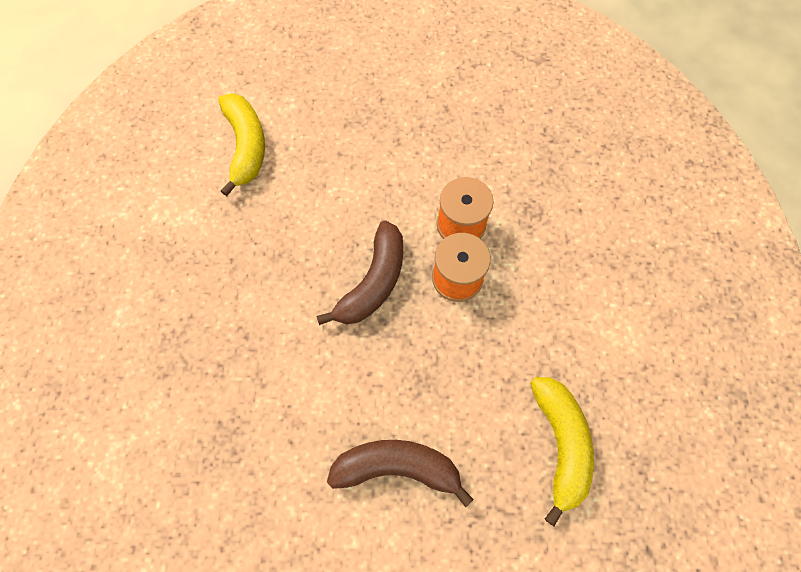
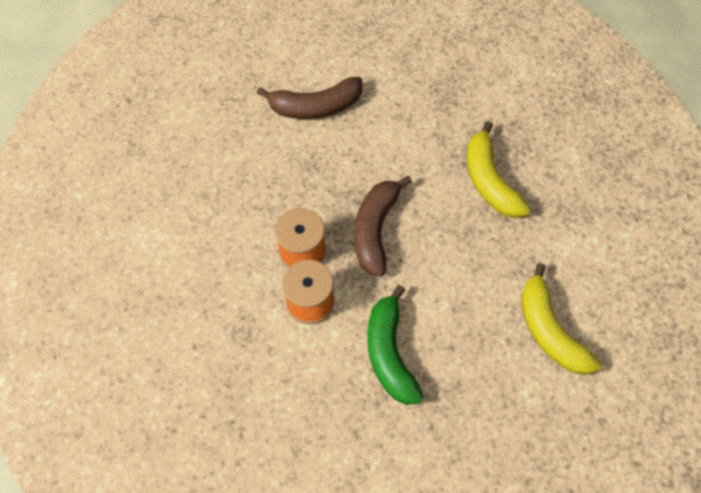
camera: 165 degrees right, 5 degrees down
(398, 162) = (389, 353): none -> green banana
(560, 444) = (196, 148): yellow banana -> yellow banana (489, 181)

